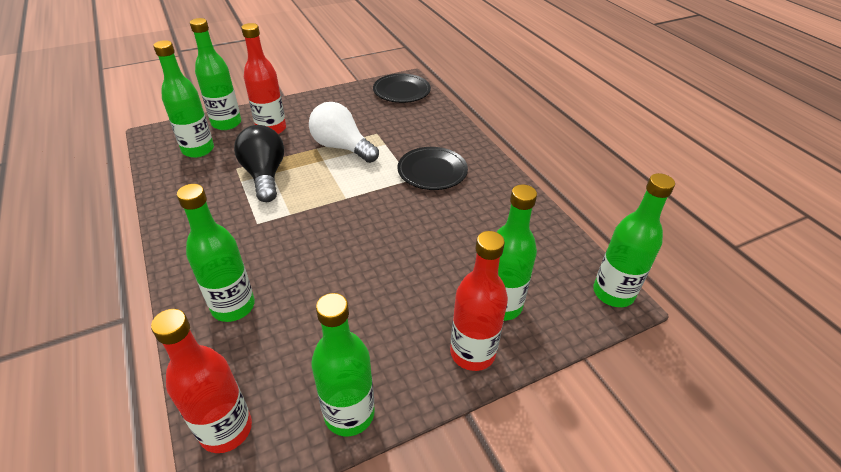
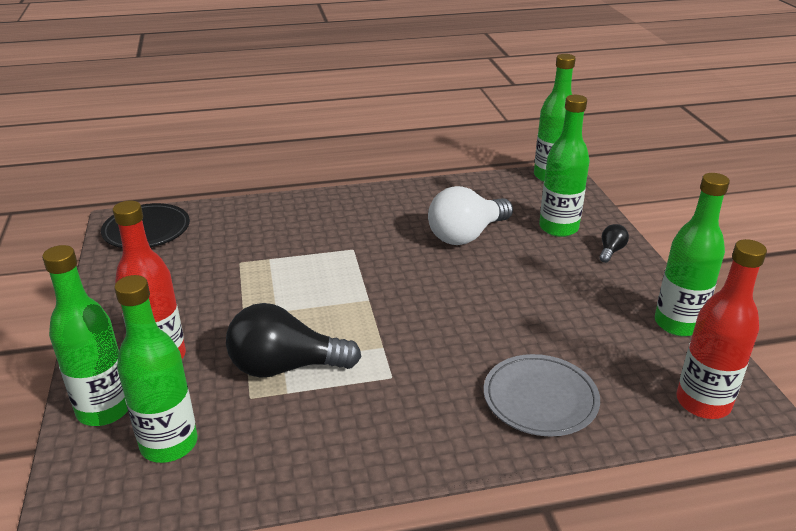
camera: 75 degrees left, 10 degrees down
(233, 306) = (540, 398): green bottle -> grey plate
(342, 147) = (255, 293): white light bulb -> white light bulb (466, 235)
(432, 171) = (345, 233): black plate -> none
(472, 353) = (611, 251): red bottle -> black light bulb

